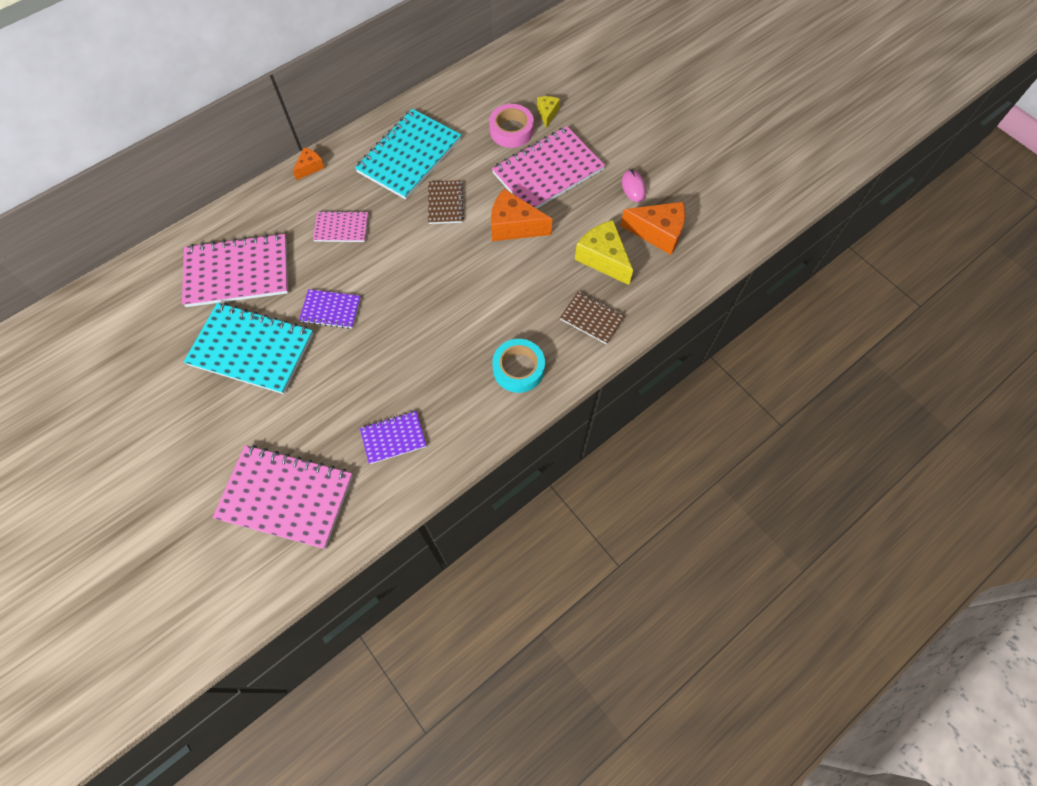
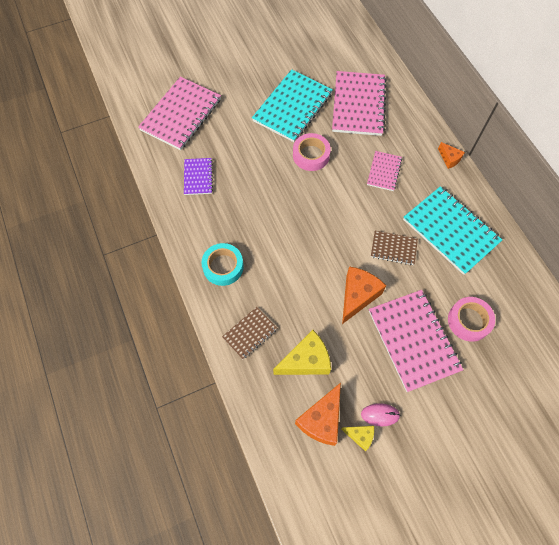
camera: 105 degrees right, 0 degrees up
(331, 310) = (311, 155): purple notebook -> pink tape
(547, 114) = (486, 360): yellow cheese -> yellow cheese (360, 436)

